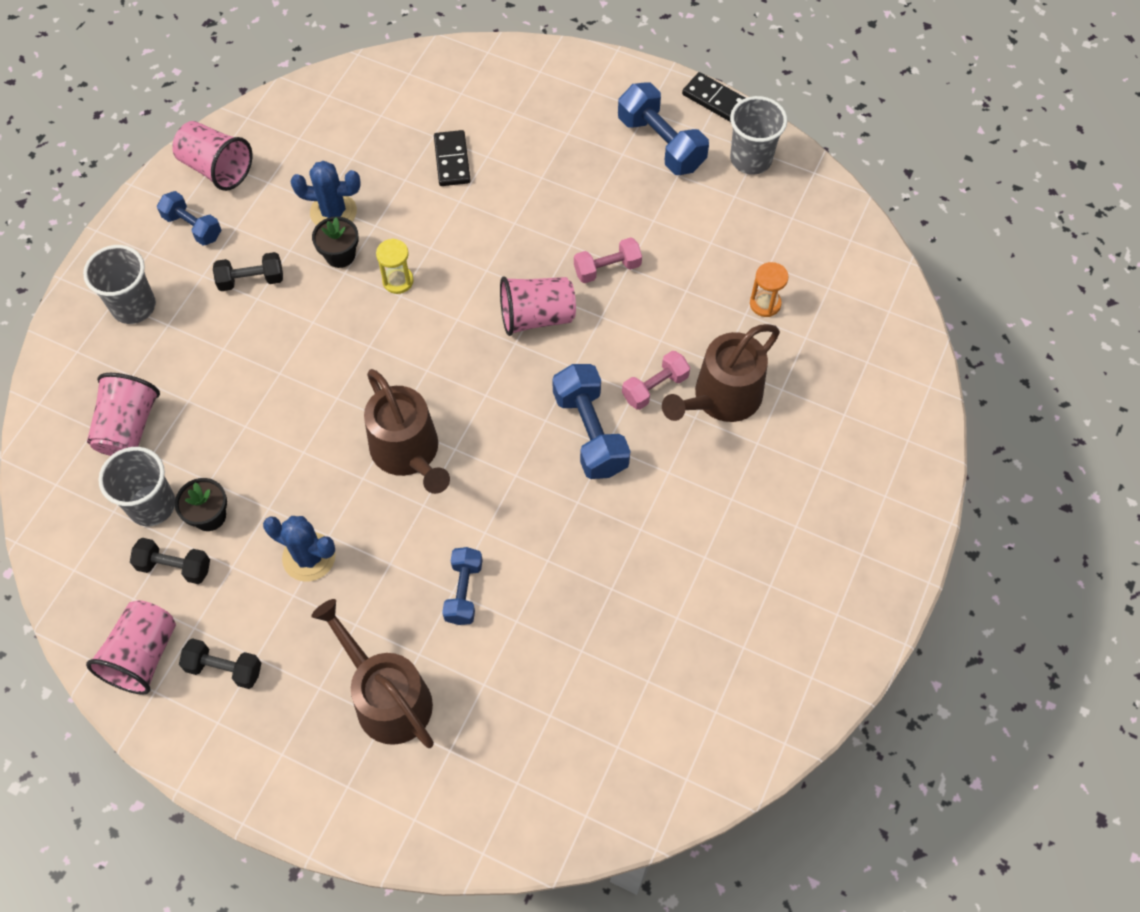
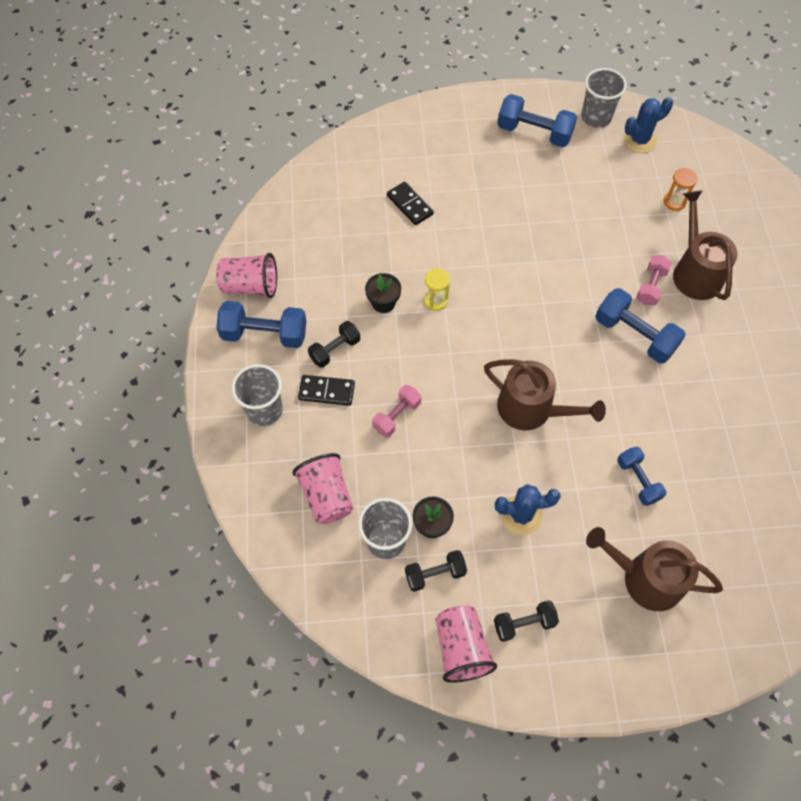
camera: 30 degrees left, 0 degrees up
(192, 227) = (264, 334): blue dumbbell -> blue dumbbell, size x1.61
(333, 212) = (356, 276): blue cactus -> blue cactus (639, 140)
(536, 317) = (543, 279): pink cup -> none
(607, 268) = (563, 226): pink dumbbell -> pink dumbbell (396, 416)
(714, 99) = (545, 91): black domino -> black domino (326, 391)
(721, 398) = (695, 272): brown watering can -> brown watering can turned 150 degrees clockwise

